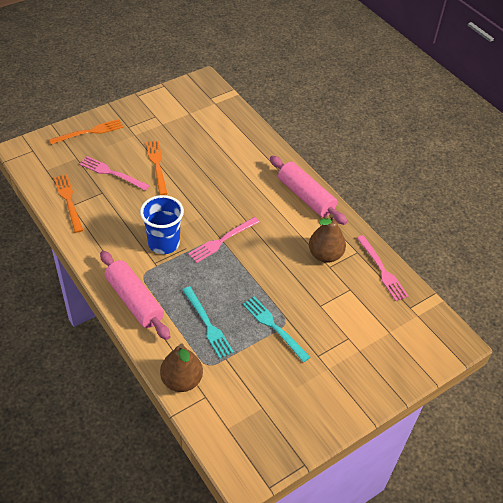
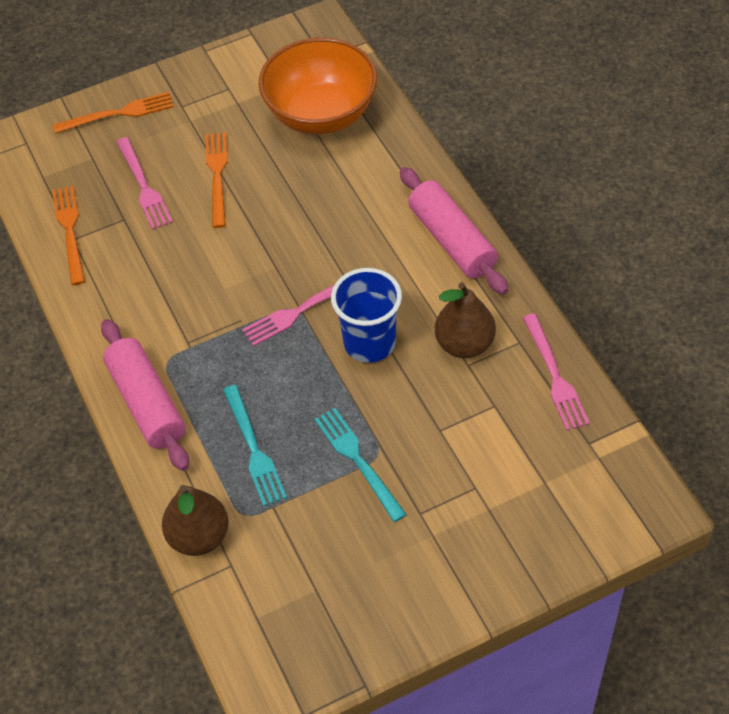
camera: 15 degrees right, 5 degrees up
(112, 173) = (143, 186): pink fork -> pink fork turned 150 degrees counterclockwise
(164, 243) = (207, 310): blue cup -> blue cup (369, 343)
(214, 129) = (321, 114): none -> orange bowl

